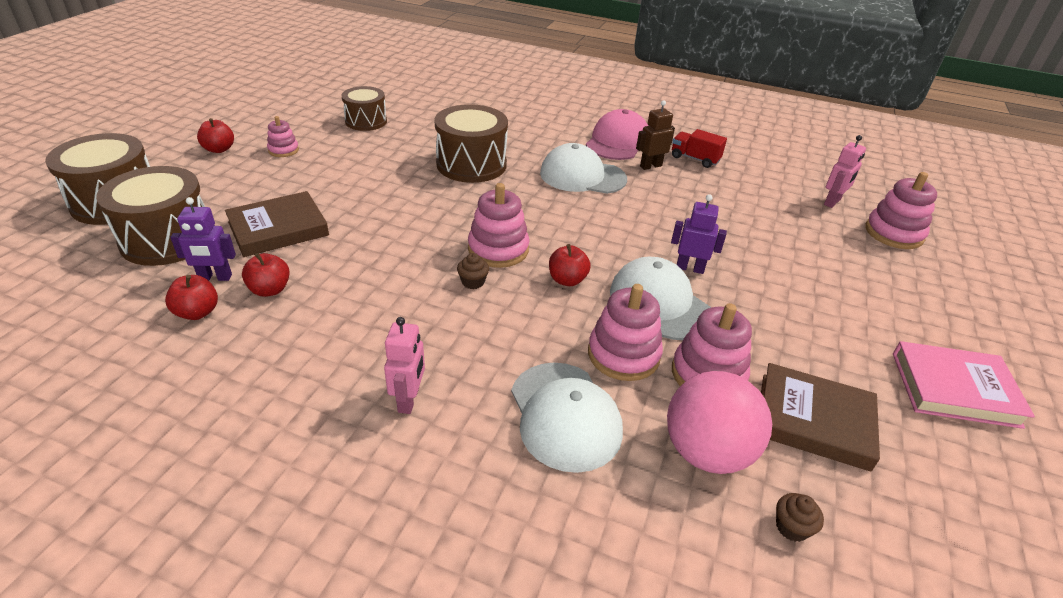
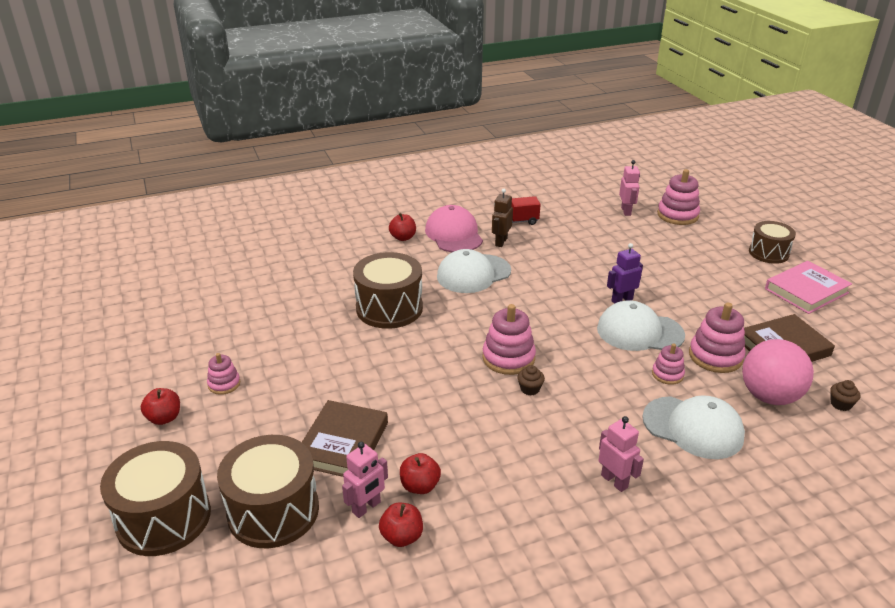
camera: 40 degrees left, 5 degrees down
(215, 277) = (366, 507): purple robot -> pink robot
(366, 121) = (246, 319): brown drum -> brown drum (768, 253)
(567, 280) = (576, 351): red apple -> red apple (403, 237)
(623, 354) = (667, 374): pink stacking toy -> pink stacking toy, size x0.58

